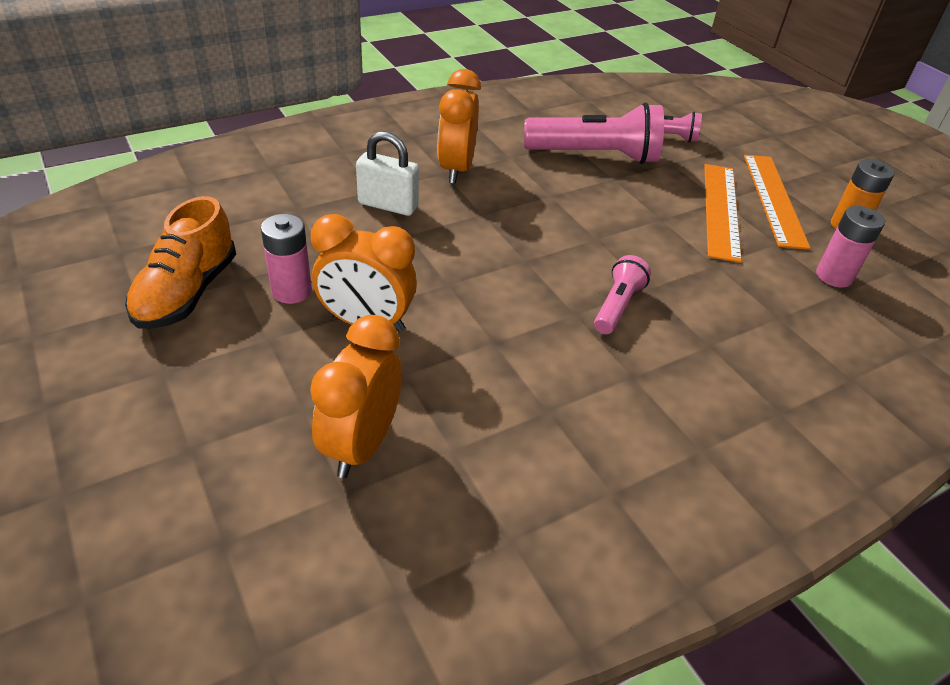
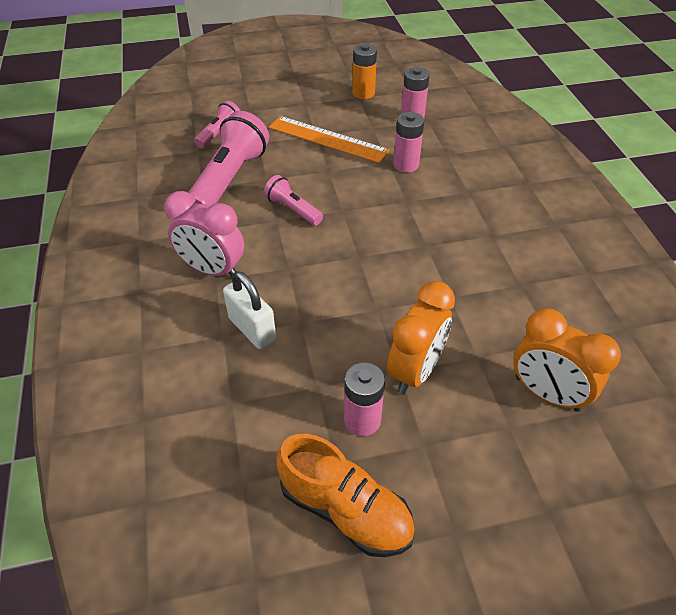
camera: 70 degrees left, 5 degrees up
(388, 205) = (252, 329): white padlock -> white padlock turned 75 degrees counterclockwise
(456, 169) = (212, 270): orange clock -> pink clock
(617, 306) = (422, 222): pink flashlight -> pink flashlight (293, 209)
(723, 280) = (406, 165): none -> pink battery
(774, 199) = (323, 111): orange ruler -> none

